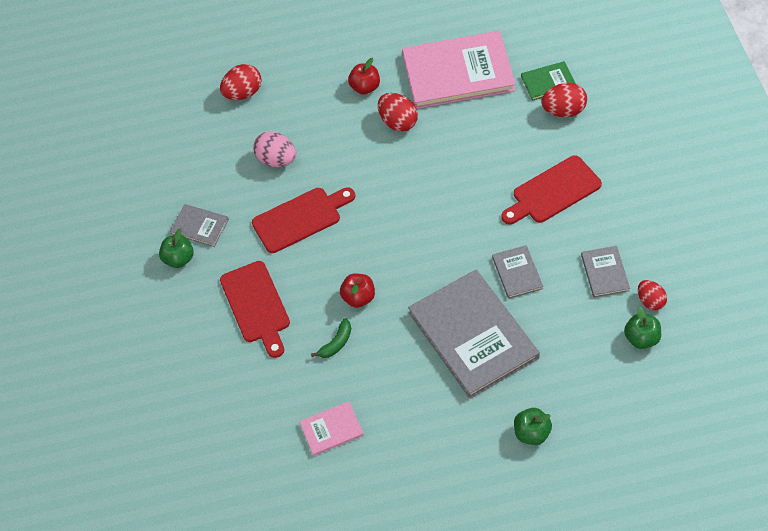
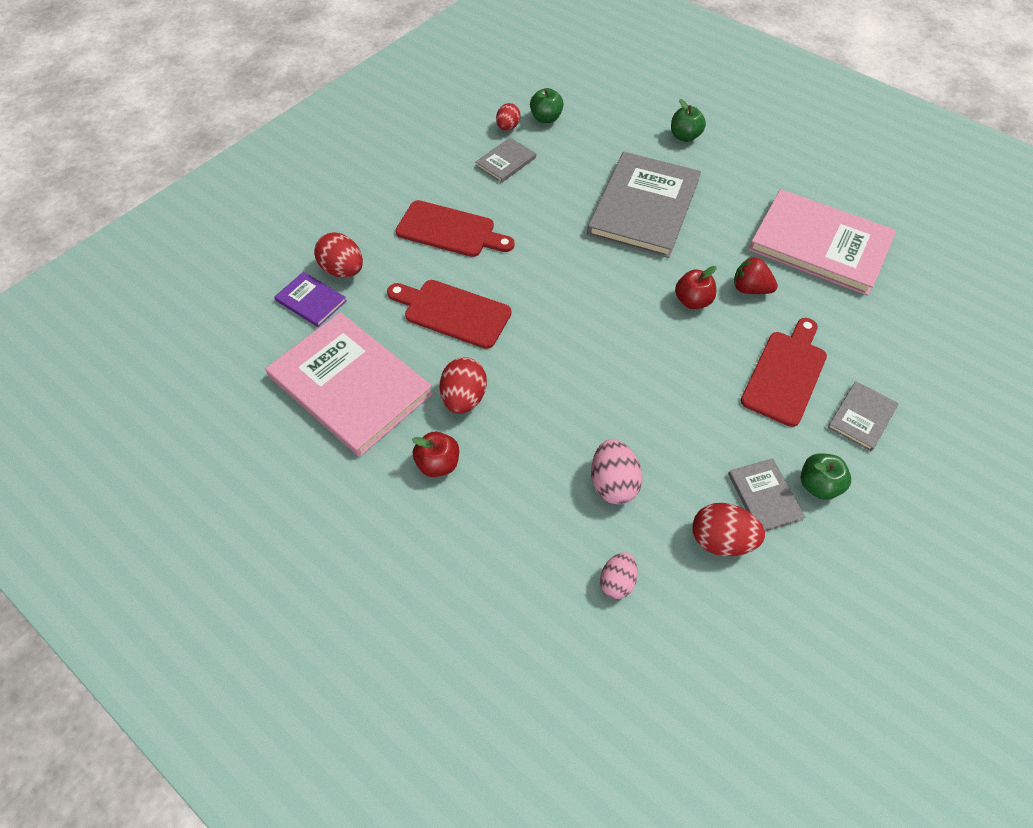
camera: 135 degrees left, 0 degrees up
(226, 126) = (617, 581): none -> pink egg
(243, 93) = (551, 602): red egg -> red egg (721, 540)
(300, 218) = (660, 406): red cutting board -> red cutting board (452, 312)
(331, 429) = (820, 244): pink book -> pink book, size x2.19
(336, 343) = (750, 289): green banana -> red strawberry
(517, 273) = (558, 211): grey book -> grey book (861, 417)
(548, 82) = (311, 301): green book -> purple book

